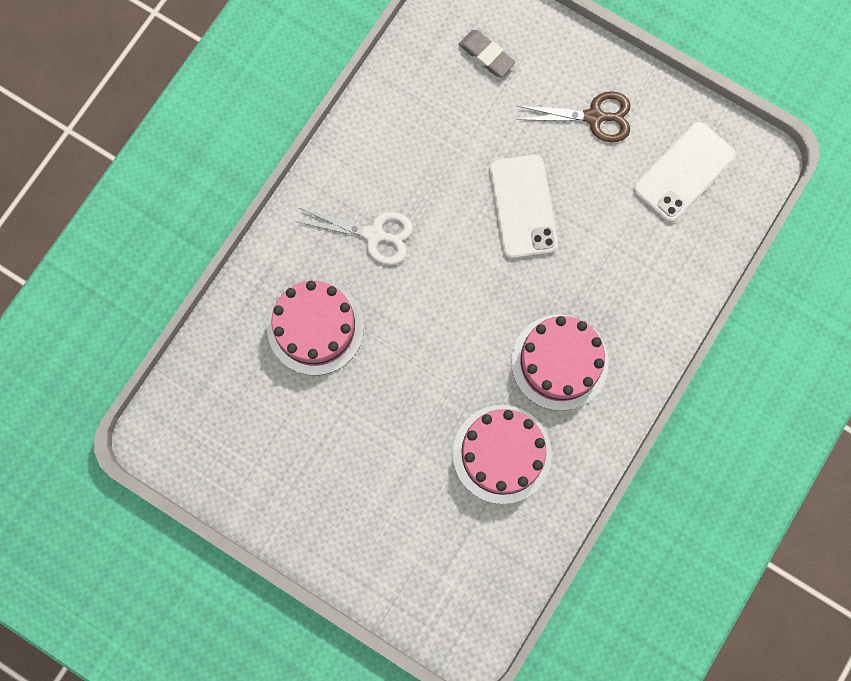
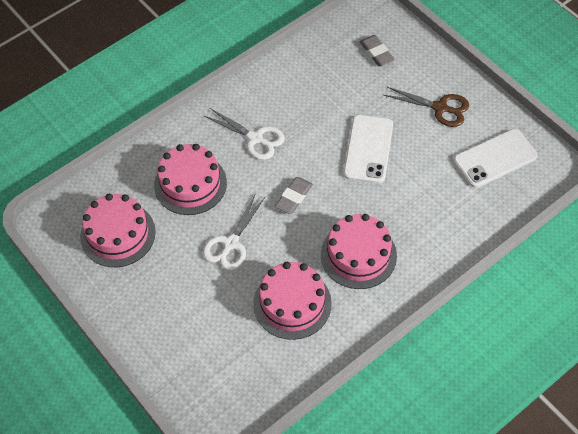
camera: 20 degrees right, 20 degrees down
(251, 428) = (118, 234): none -> pink cake
(398, 396) = (231, 243): none -> white scissors
(453, 306) = (294, 197): none -> grey eraser

